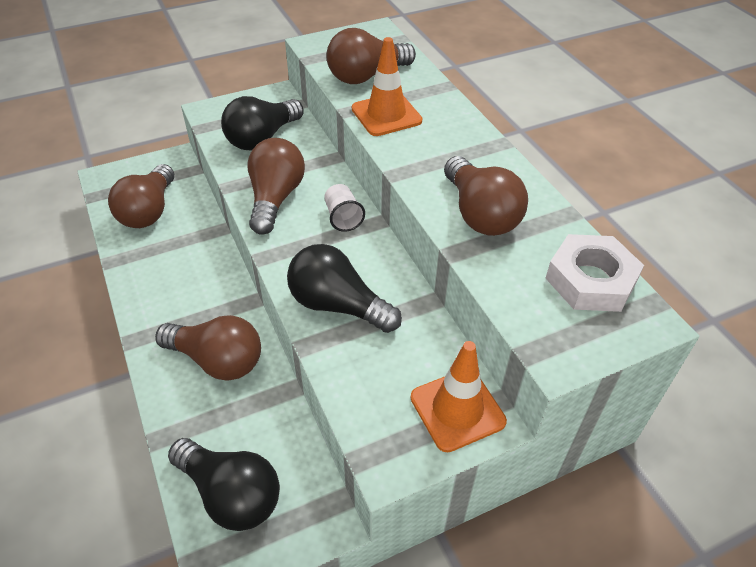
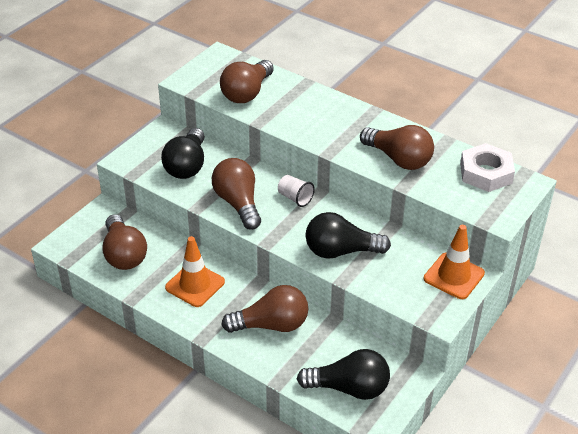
camera: 30 degrees left, 5 degrees down
(386, 115) = (286, 116): orange traffic cone -> orange traffic cone (195, 285)

